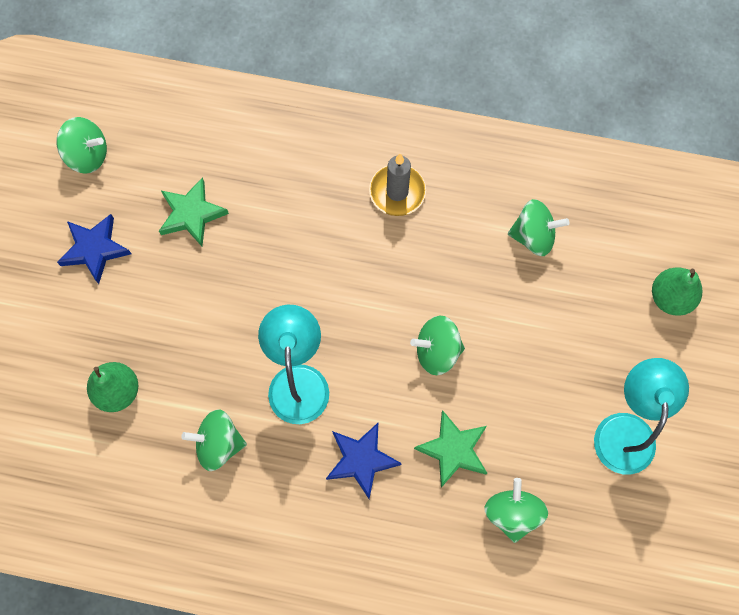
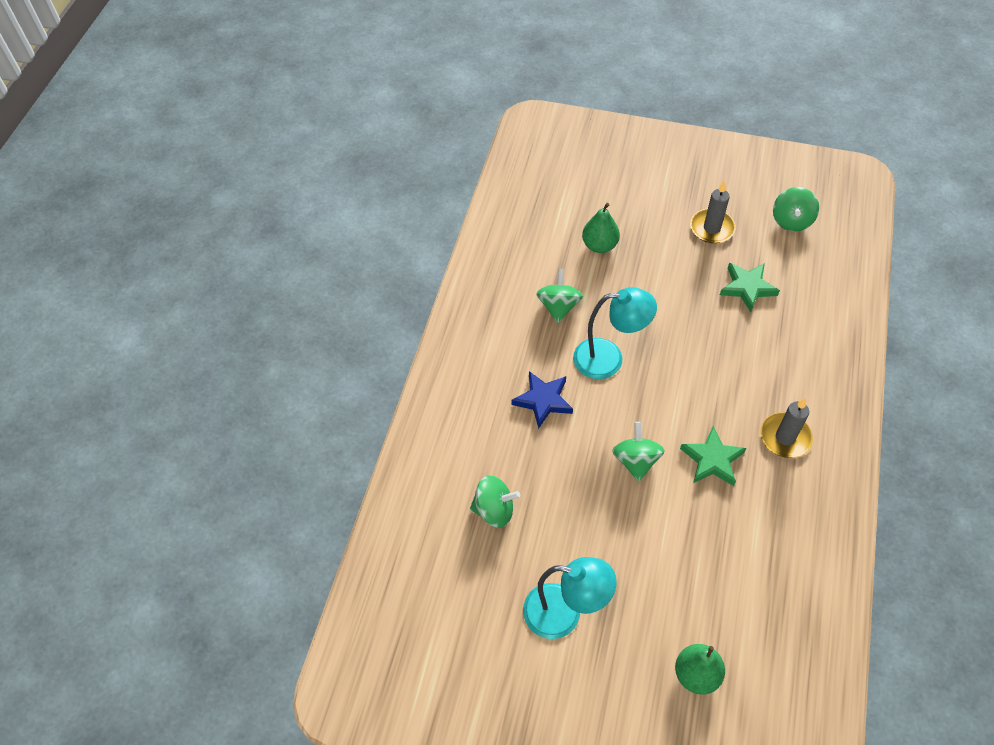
camera: 95 degrees right, 15 degrees down
(95, 249) = (712, 228): blue star -> grey candle
(453, 450) = (549, 468): green star -> green star (712, 460)
(533, 236) = (752, 550): green spinning top -> none

